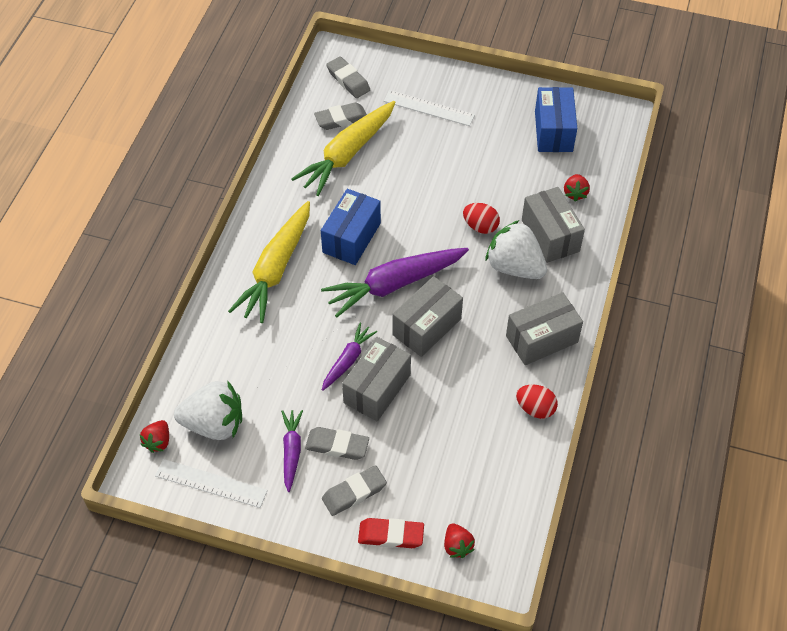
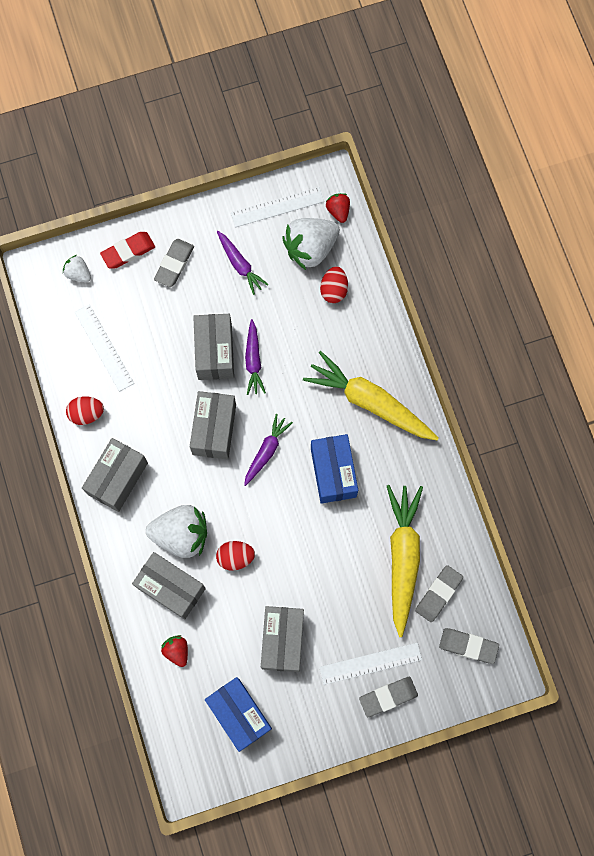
camera: 145 degrees right, 20 degrees up
(226, 374) = (334, 290): none -> red egg
(276, 269) = (370, 402): yellow carrot -> yellow carrot turned 45 degrees counterclockwise
(337, 446) = (211, 290): grey eraser -> grey eraser (388, 697)
(394, 284) = (266, 451): purple carrot -> purple carrot, size x0.54
(457, 546) = (78, 273): red strawberry -> white strawberry
(479, 457) = (104, 347): none -> white ruler
(485, 155) = (282, 640): none -> grey box

